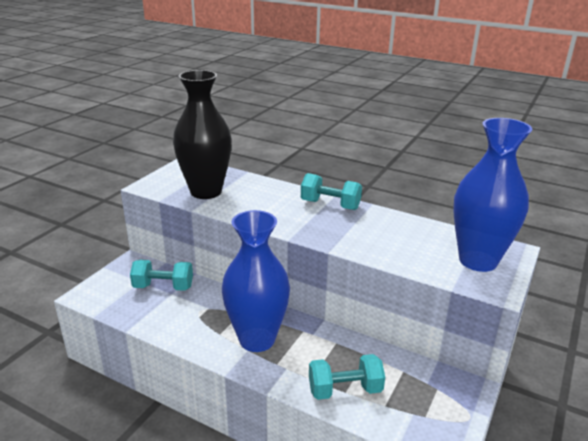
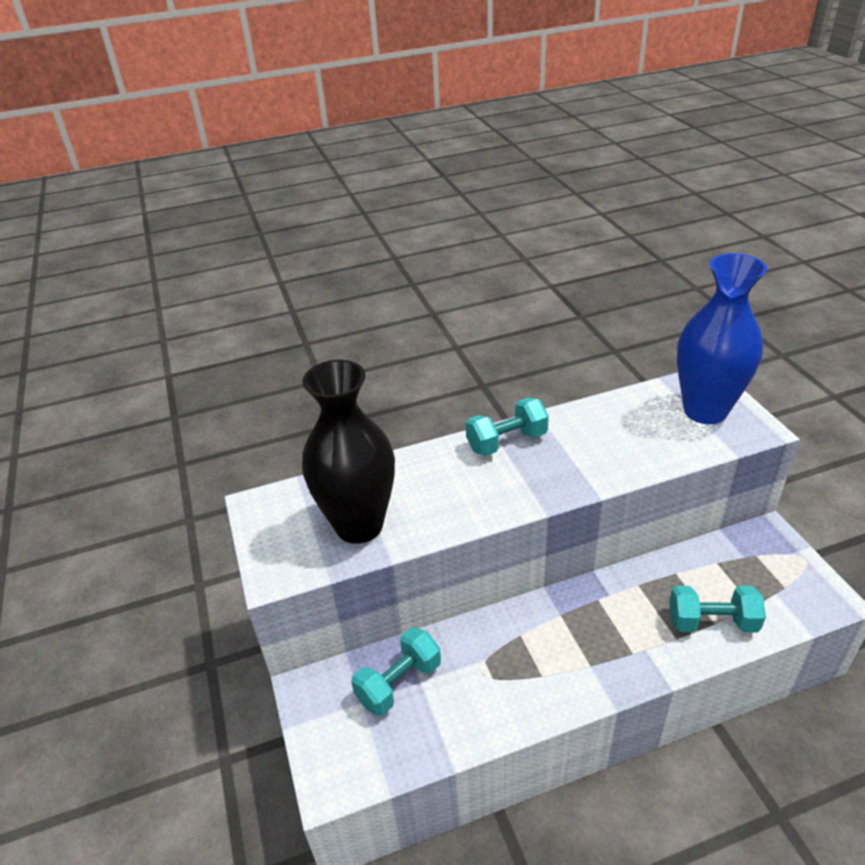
camera: 45 degrees left, 10 degrees up
(257, 339) = (580, 647): blue vase -> none
(345, 390) = (712, 622): turquoise dumbbell -> turquoise dumbbell turned 60 degrees clockwise

